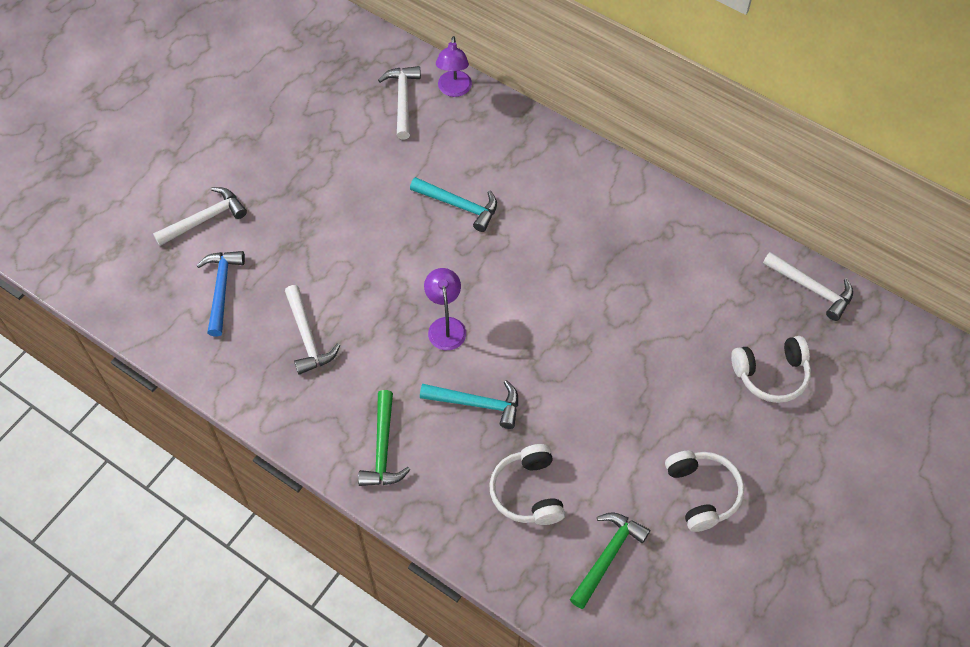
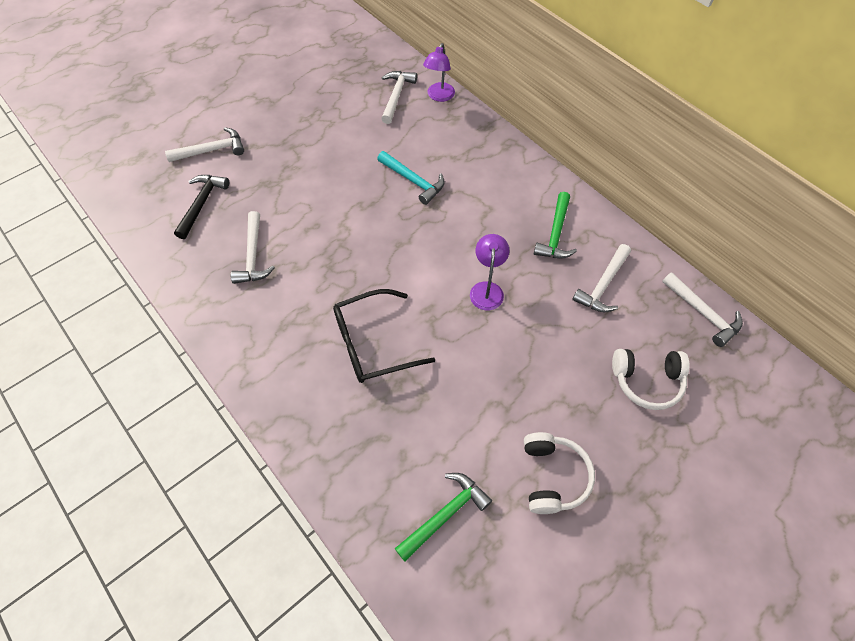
camera: 15 degrees right, 0 degrees up
(221, 289) = (202, 204): blue hammer -> black hammer
(383, 449) = (278, 362): green hammer -> green hammer (555, 234)
(446, 326) = (369, 272): purple lamp -> purple lamp (487, 289)
(477, 404) = (373, 343): turquoise hammer -> black glasses
(528, 492) = (391, 433): white headphones -> none
(702, 282) = (603, 285): none -> white hammer

